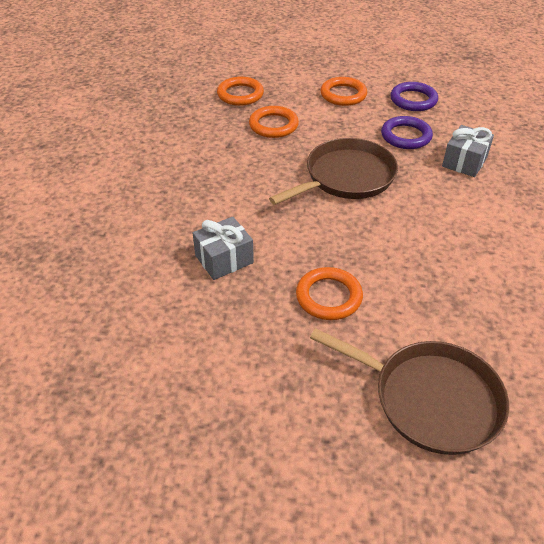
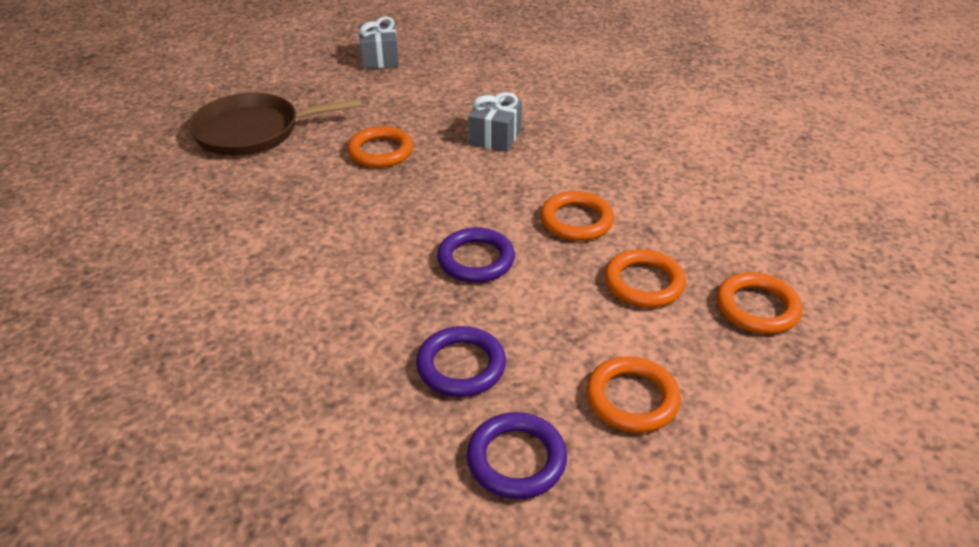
camera: 140 degrees right, 5 degrees down
(260, 169) = (576, 221): none -> orange ring
(346, 177) = (476, 260): brown pan -> purple ring
(464, 162) = (346, 364): grey gift -> grey gift (380, 59)

